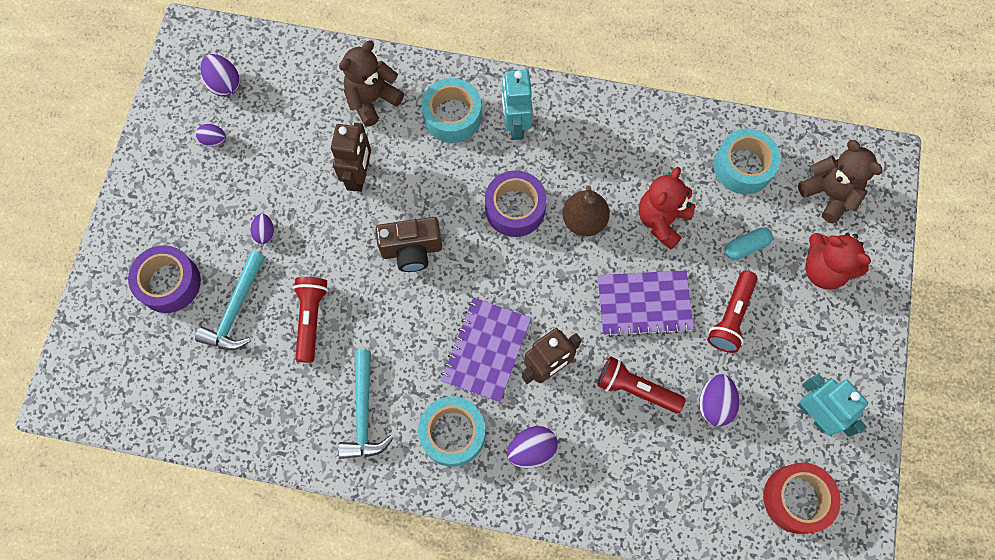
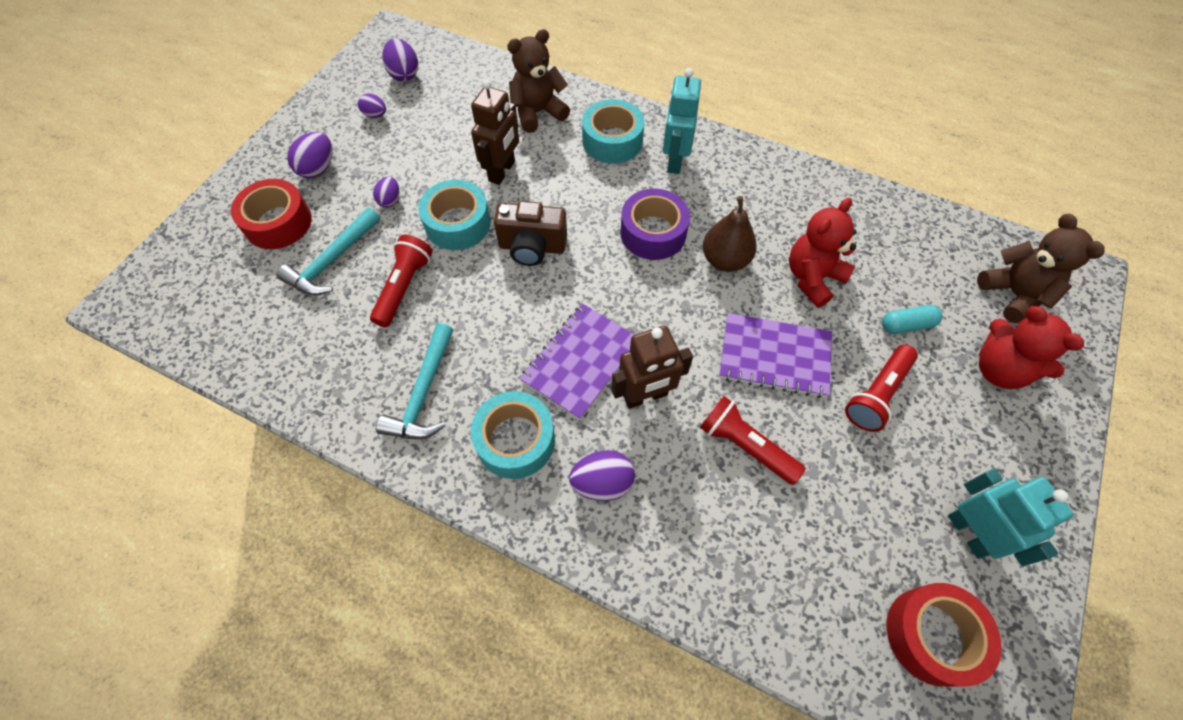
camera: 15 degrees right, 10 degrees down
(169, 283) = (278, 223): purple tape -> red tape
(714, 404) = (840, 487): purple egg -> purple egg (318, 168)
(743, 166) = (915, 247): turquoise tape -> turquoise tape (458, 223)

